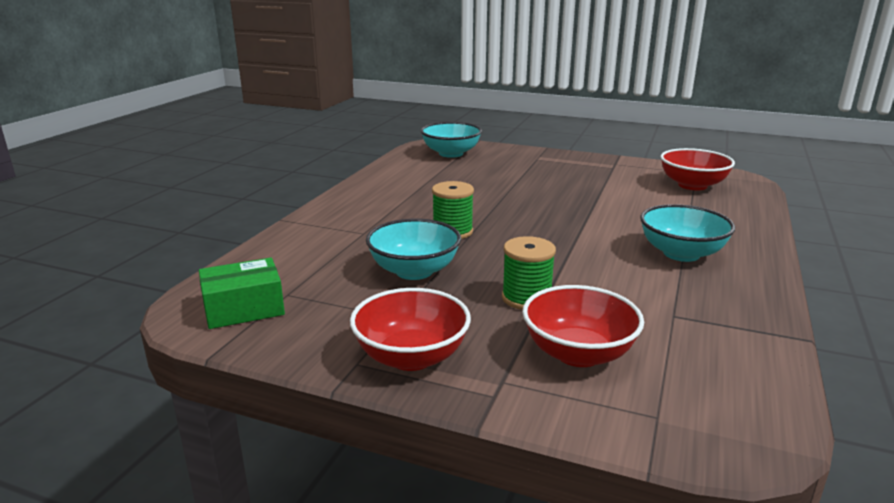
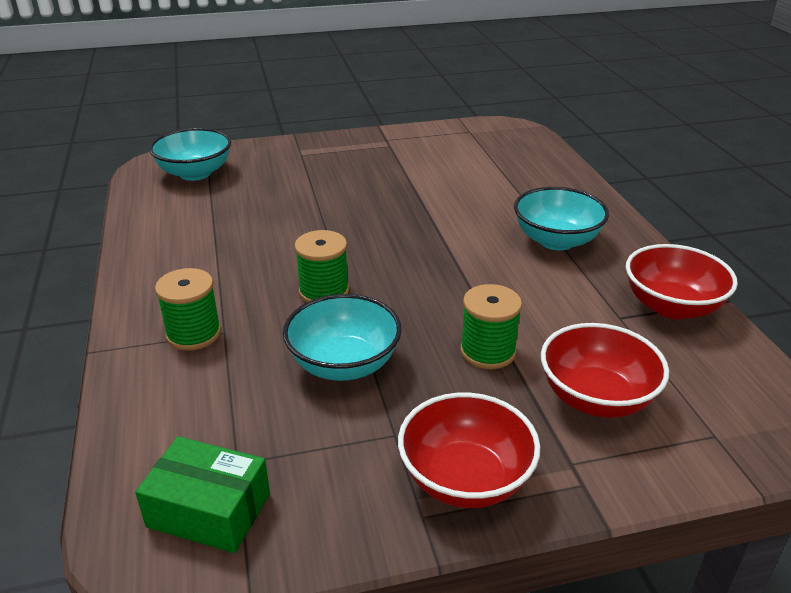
camera: 35 degrees left, 10 degrees up
(244, 308) = (209, 510): green box -> green box turned 75 degrees clockwise
(345, 228) = (193, 334): none -> green spool
(692, 185) = (483, 149): red bowl -> red bowl (671, 306)

